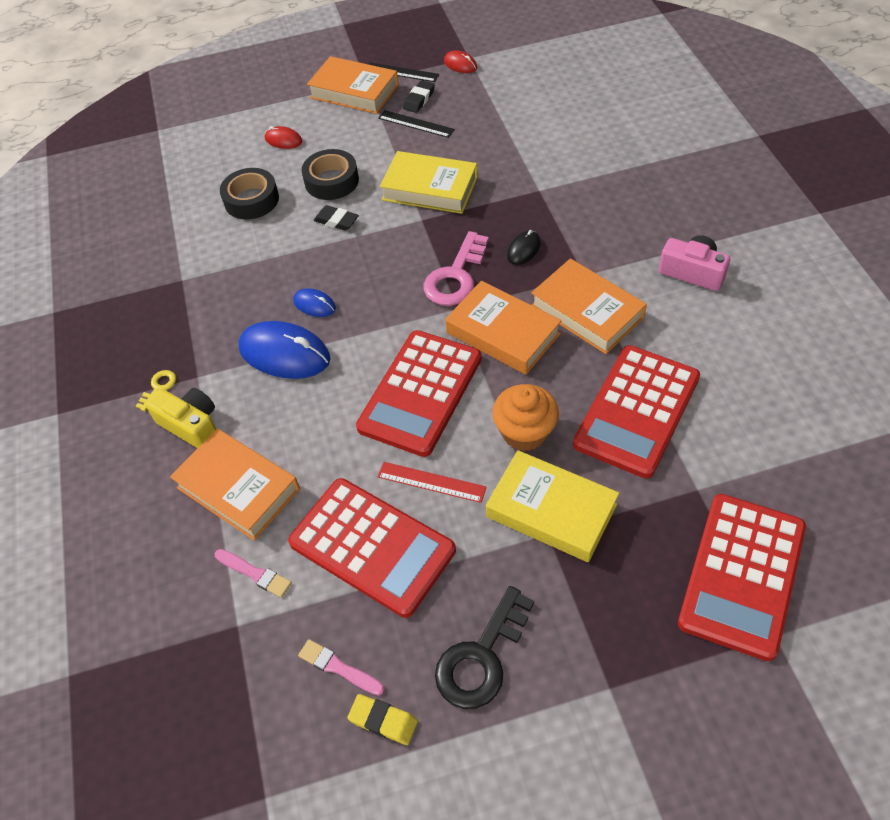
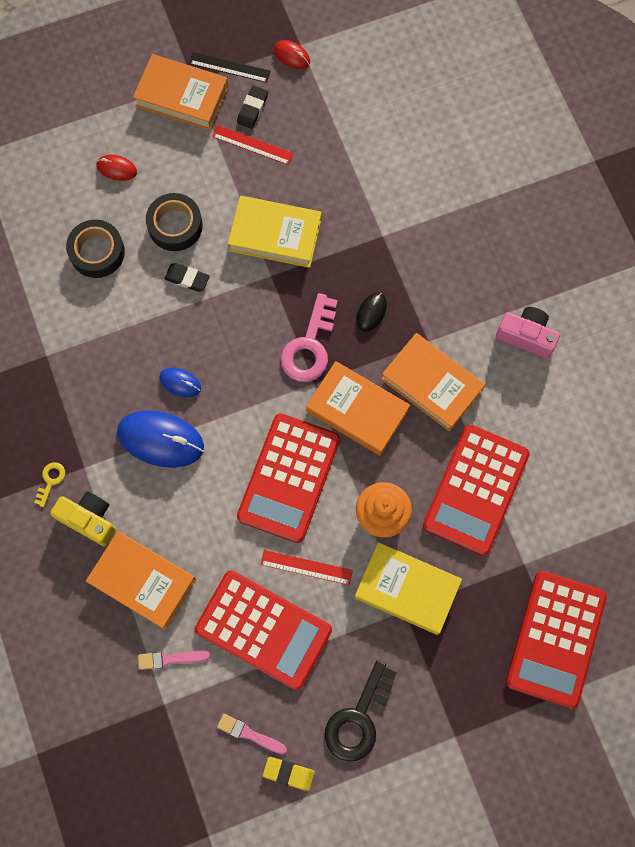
camera: 10 degrees left, 20 degrees up
(255, 573) = (170, 659): pink brush -> pink brush turned 150 degrees clockwise
(416, 124) = (252, 145): black ruler -> red ruler

